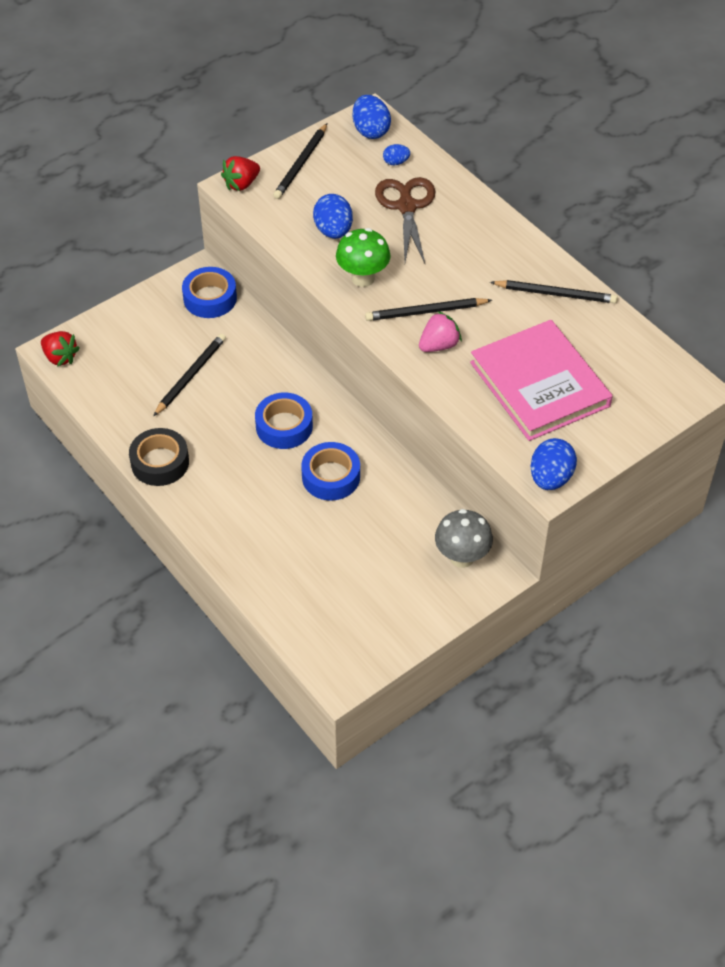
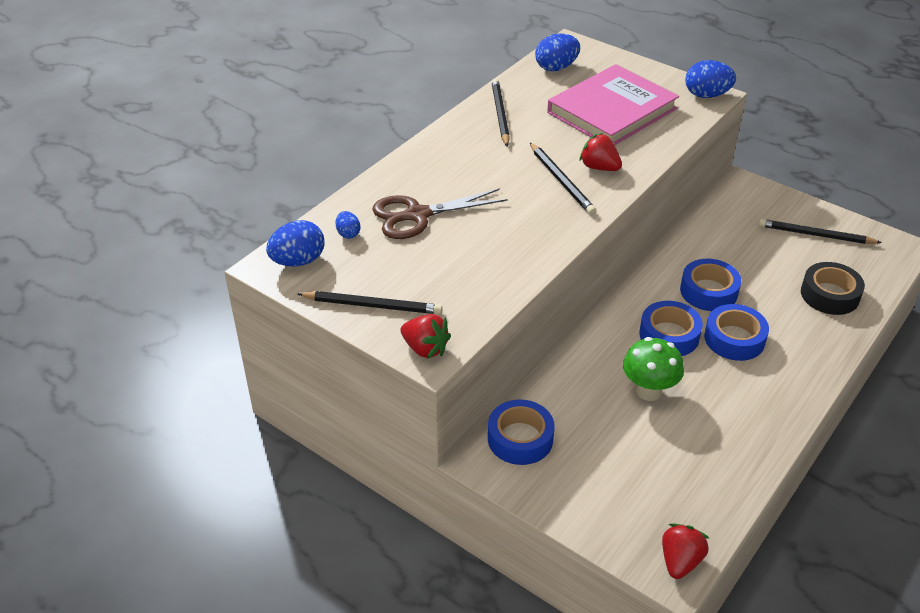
camera: 105 degrees left, 10 degrees down
(160, 462) = (771, 419): black tape -> black tape (829, 295)
(191, 375) = (643, 425): black pencil -> black pencil (815, 235)
(261, 472) = (734, 339): none -> blue tape
(333, 231) = (476, 259): blue egg -> blue egg (556, 68)
(363, 278) = (536, 227): green mushroom -> green mushroom (648, 391)
(439, 345) = (599, 167): pink strawberry -> red strawberry
(462, 557) = (740, 203): grey mushroom -> none

